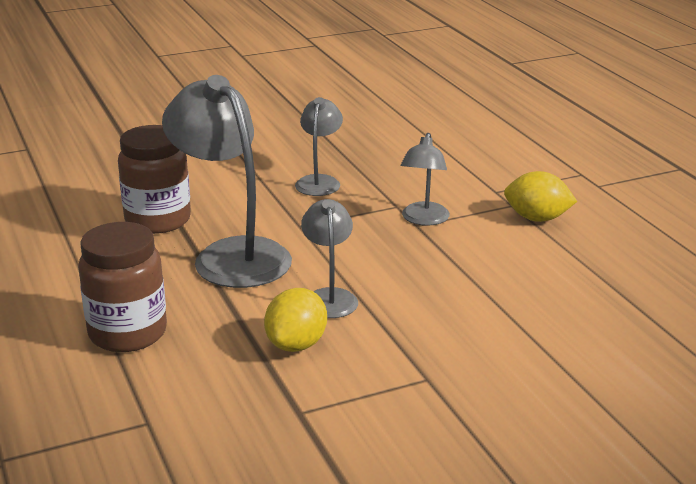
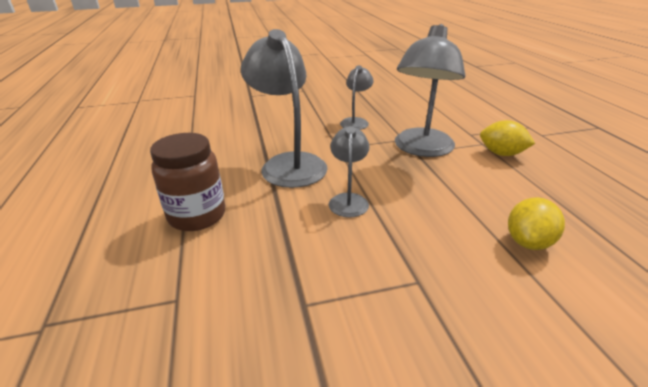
camera: 10 degrees right, 5 degrees up
(158, 220) = (250, 138): brown jar -> none
(296, 344) = (316, 237): yellow lemon -> yellow lemon (528, 242)
(424, 220) = (421, 149): grey lamp -> grey lamp, size x1.87

